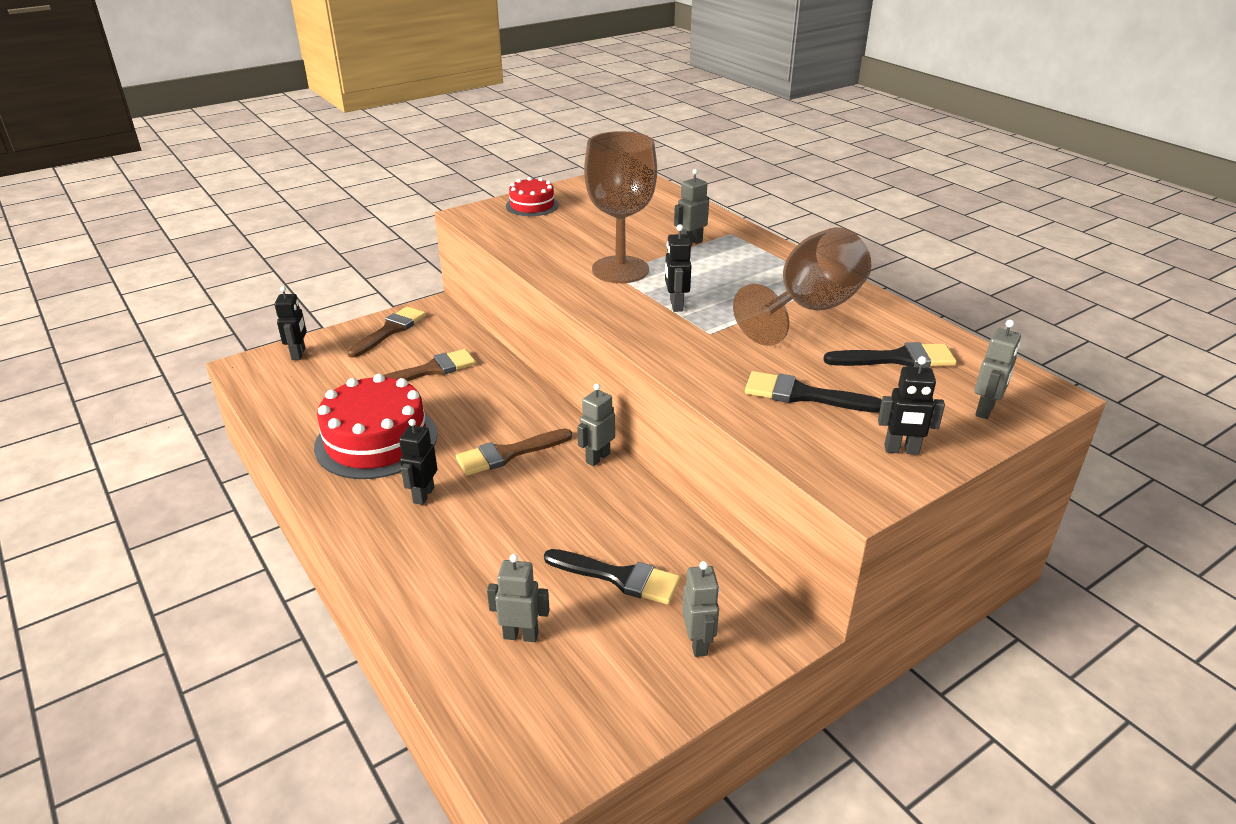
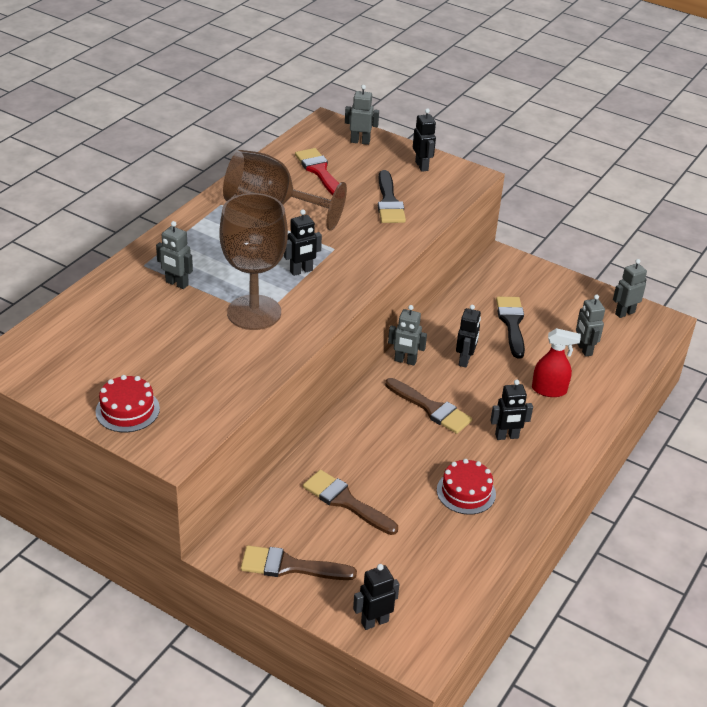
camera: 115 degrees left, 5 degrees up
(376, 440) = (466, 492): red cake -> red cake, size x0.54
(468, 562) = (549, 390): none -> red spray bottle
(570, 506) = (465, 360): none -> black robot
(698, 643) = (536, 285): grey robot -> grey robot (624, 313)
(897, 359) = (319, 171): black brush -> red brush

